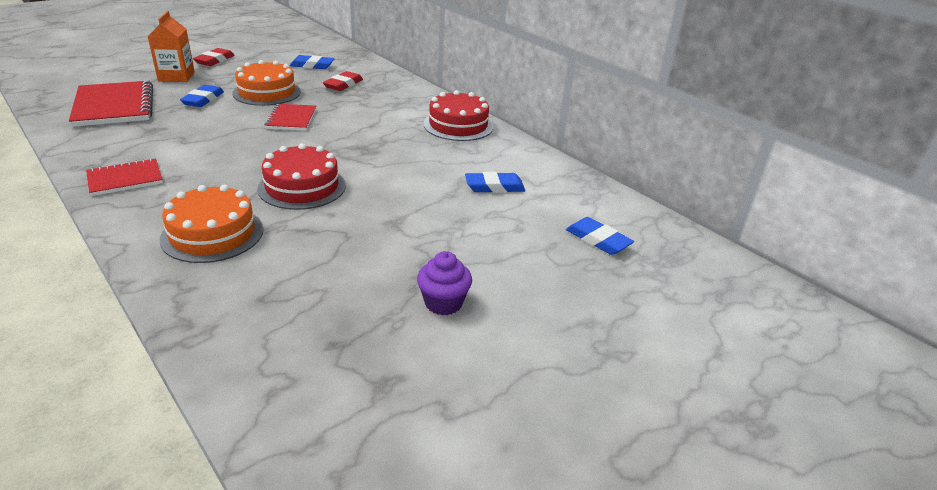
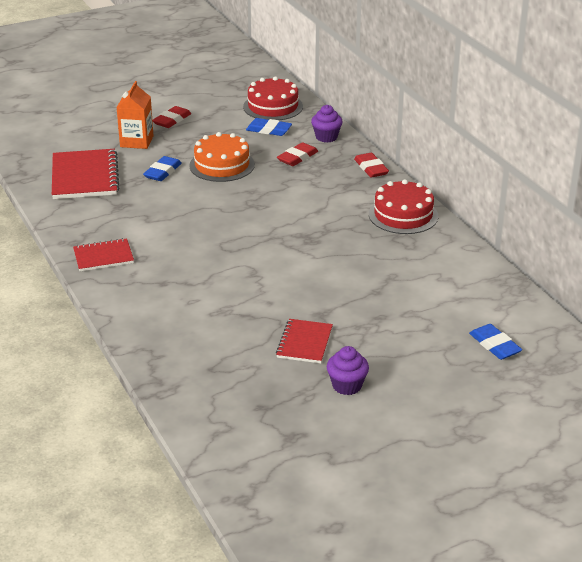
camera: 15 degrees right, 0 degrees up
(212, 234) = (174, 313): orange cake -> none
(291, 119) = (243, 199): red notebook -> red notebook (304, 343)
(302, 187) = (248, 274): red cake -> red cake (273, 106)
(368, 69) = (326, 137): none -> purple cupcake
(416, 90) = (371, 168): none -> red eraser
(494, 187) = (418, 286): blue eraser -> none

